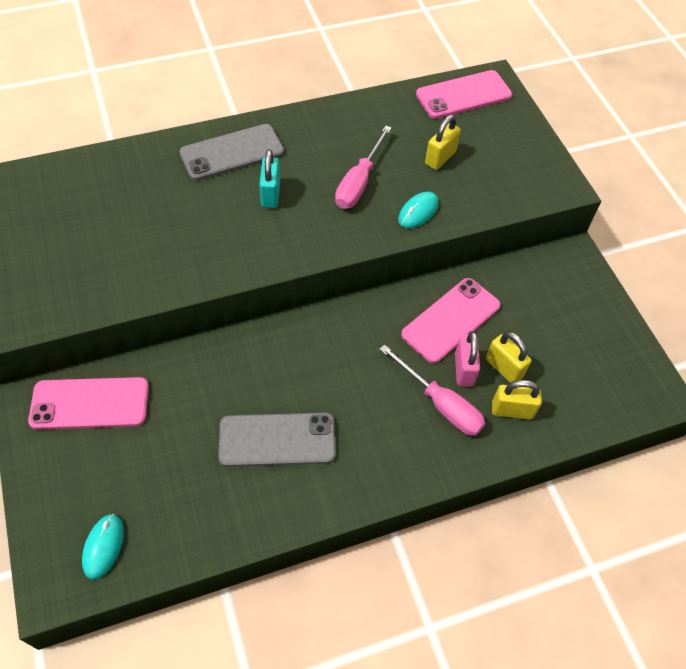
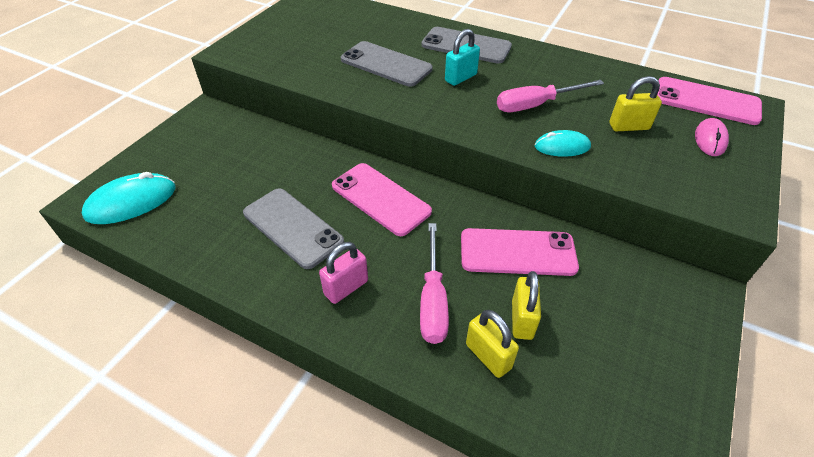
camera: 50 degrees right, 10 degrees down
(90, 403) = (230, 131): pink phone -> pink phone (380, 199)
(103, 546) = (131, 202): turquoise mouse -> turquoise mouse, size x1.63
(188, 225) = (386, 64): none -> grey phone
(463, 369) = (484, 292): pink padlock -> pink padlock (346, 287)
(497, 133) = (710, 139): none -> pink mouse

